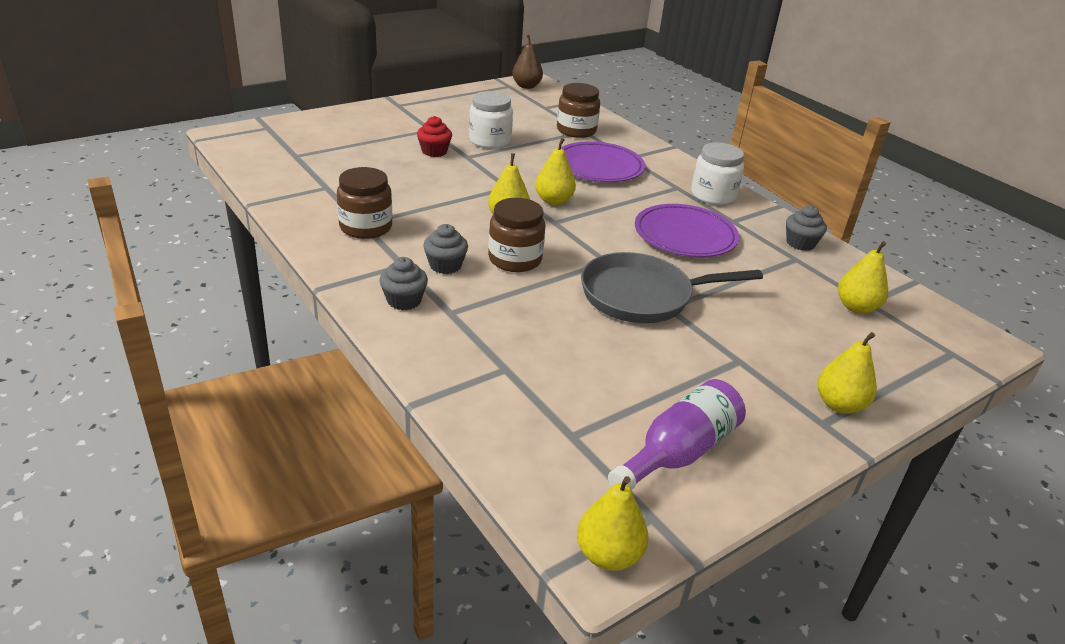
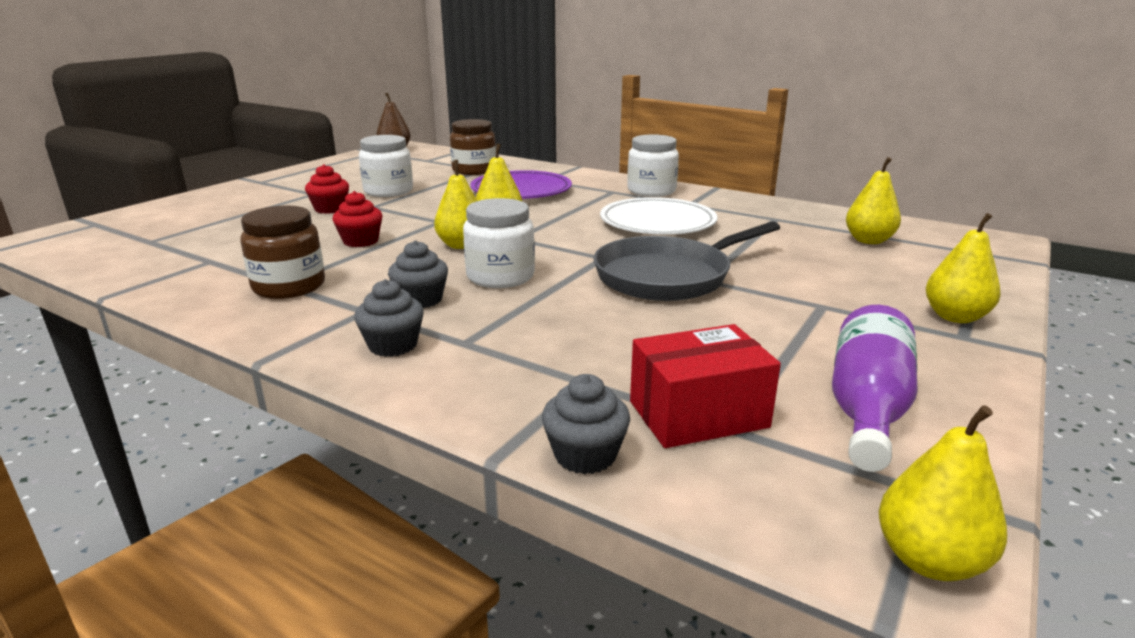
camera: 20 degrees left, 10 degrees down
(437, 194) = (360, 241): none -> red cupcake
(515, 259) = (500, 277): brown jar -> white jar
(559, 417) = (698, 414): none -> red box
(685, 235) = (657, 222): purple plate -> white plate
(800, 243) = (765, 207): grey cupcake -> grey cupcake (585, 455)

